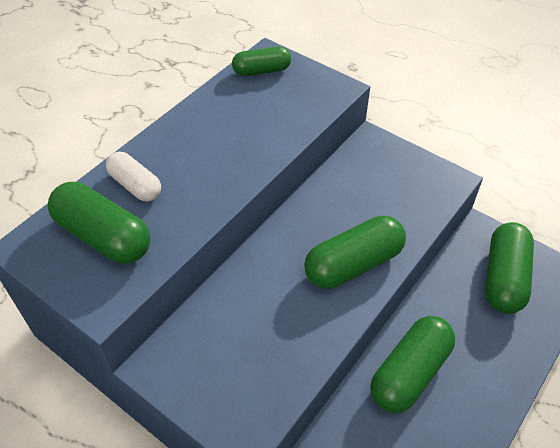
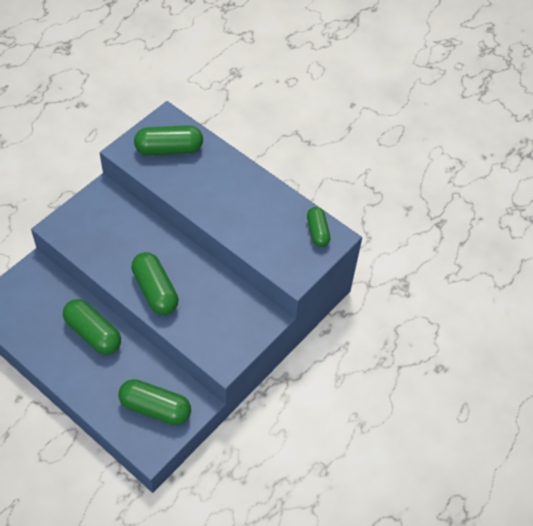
camera: 90 degrees right, 5 degrees up
(103, 236) = (169, 149): green capsule -> green capsule turned 45 degrees clockwise
(135, 185) = (207, 162): white capsule -> none

